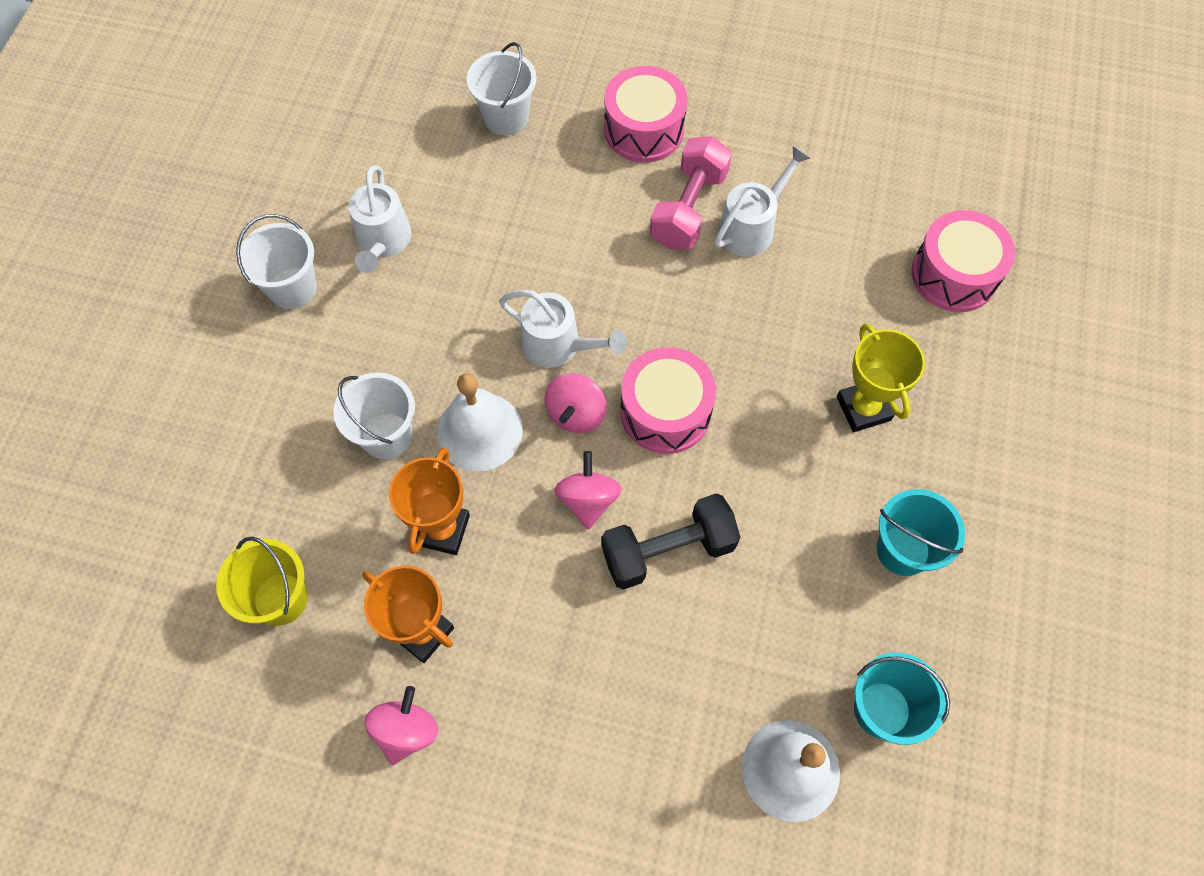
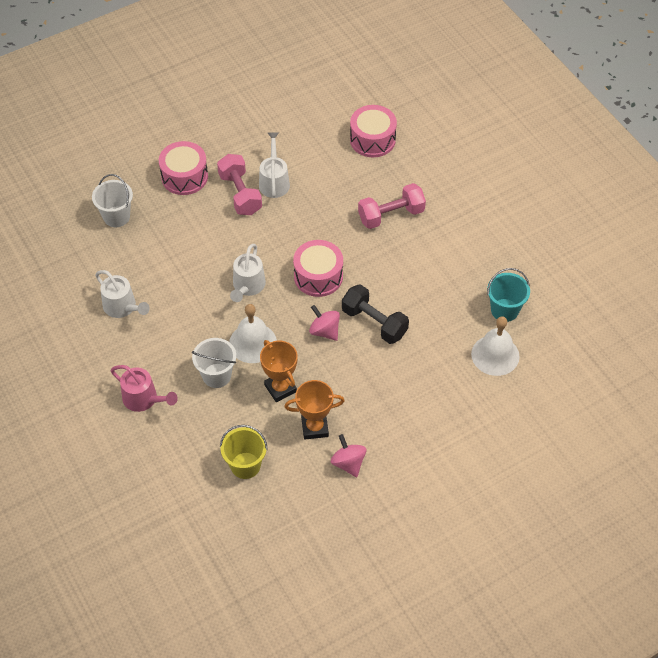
camera: 45 degrees left, 10 degrees down
(271, 387) = (144, 399): none -> pink watering can
(292, 288) = (104, 356): white bucket -> none
(559, 346) = (247, 286): white watering can -> white watering can turned 120 degrees clockwise
(576, 414) = (284, 305): pink spinning top -> none
(668, 550) = (374, 323): black dumbbell -> black dumbbell turned 75 degrees counterclockwise
(863, 408) = (391, 215): yellow trophy -> pink dumbbell
(903, 550) = (457, 252): turquoise bucket -> none

